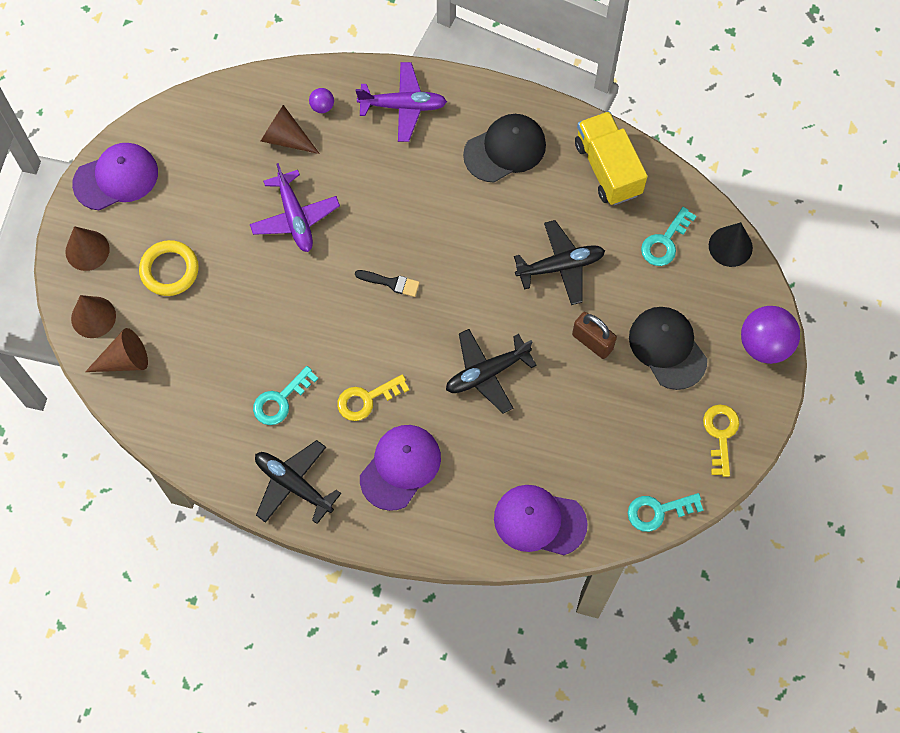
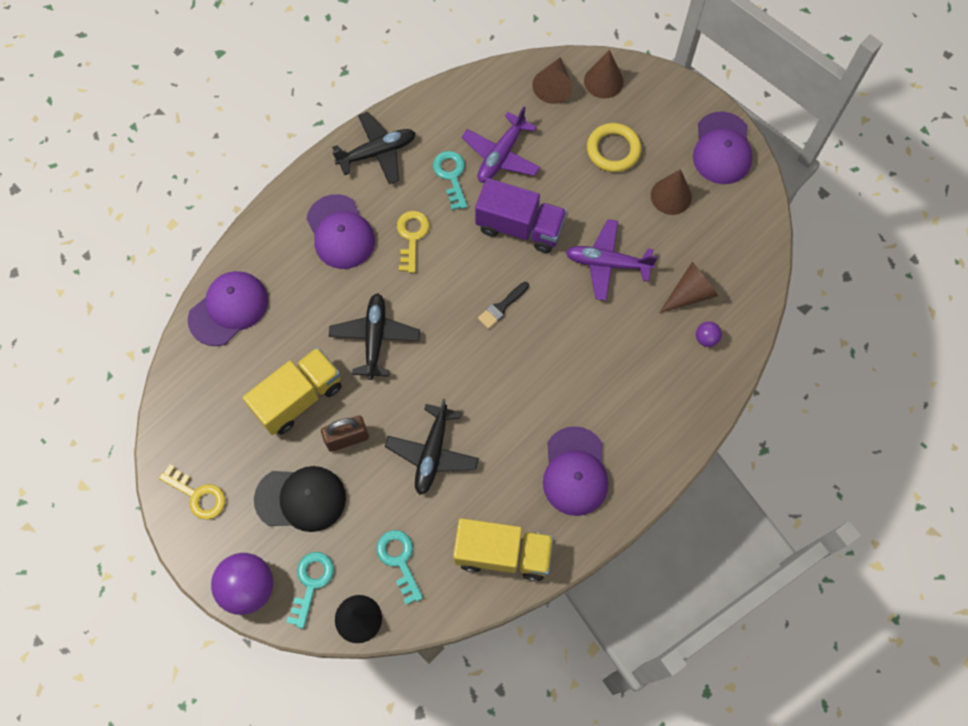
camera: 120 degrees right, 0 degrees up
(87, 250) = (665, 101): brown cone -> brown cone (671, 196)
(301, 310) = (520, 227): none -> purple truck
(403, 106) = (670, 407): purple plane -> purple plane (501, 155)
(505, 149) = (575, 471): black cap -> purple cap
(583, 404) = (298, 398): none -> yellow truck
(658, 511) = (172, 403): turquoise key -> turquoise key (311, 583)

